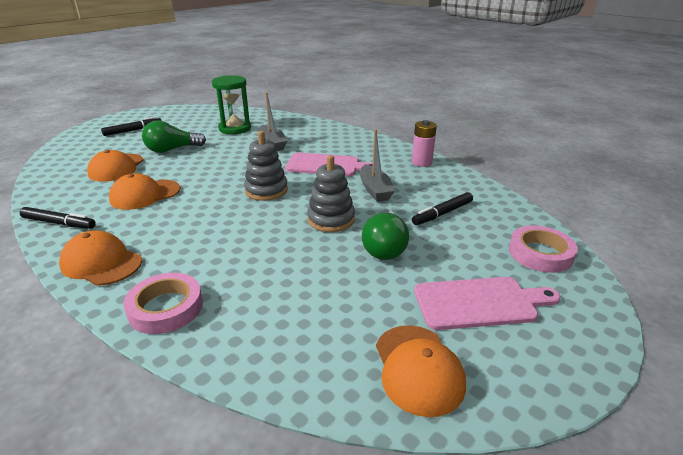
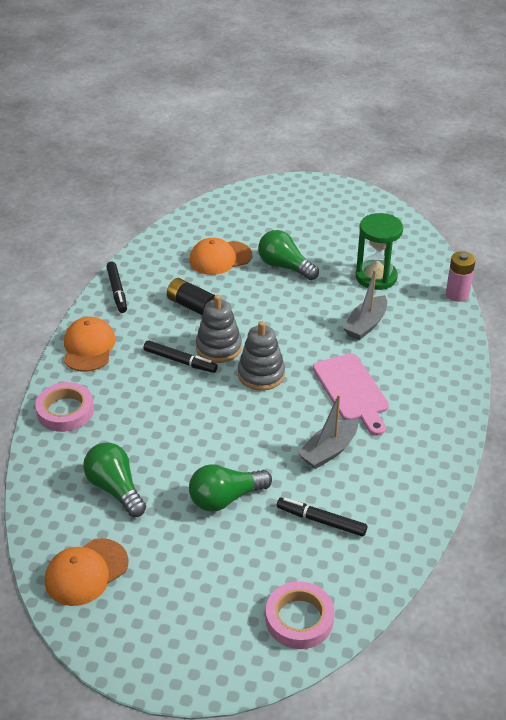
camera: 60 degrees right, 10 degrees up
(133, 130) = (300, 215): black marker -> black marker (180, 361)
(145, 194) = (191, 305): orange cap -> black battery
(315, 307) = (115, 488): none -> green light bulb
(331, 219) = (244, 443): grey stacking toy -> grey stacking toy (218, 348)
(421, 162) = (433, 465): pink battery -> pink battery (457, 294)
(479, 303) = (186, 589): pink cutting board -> none

